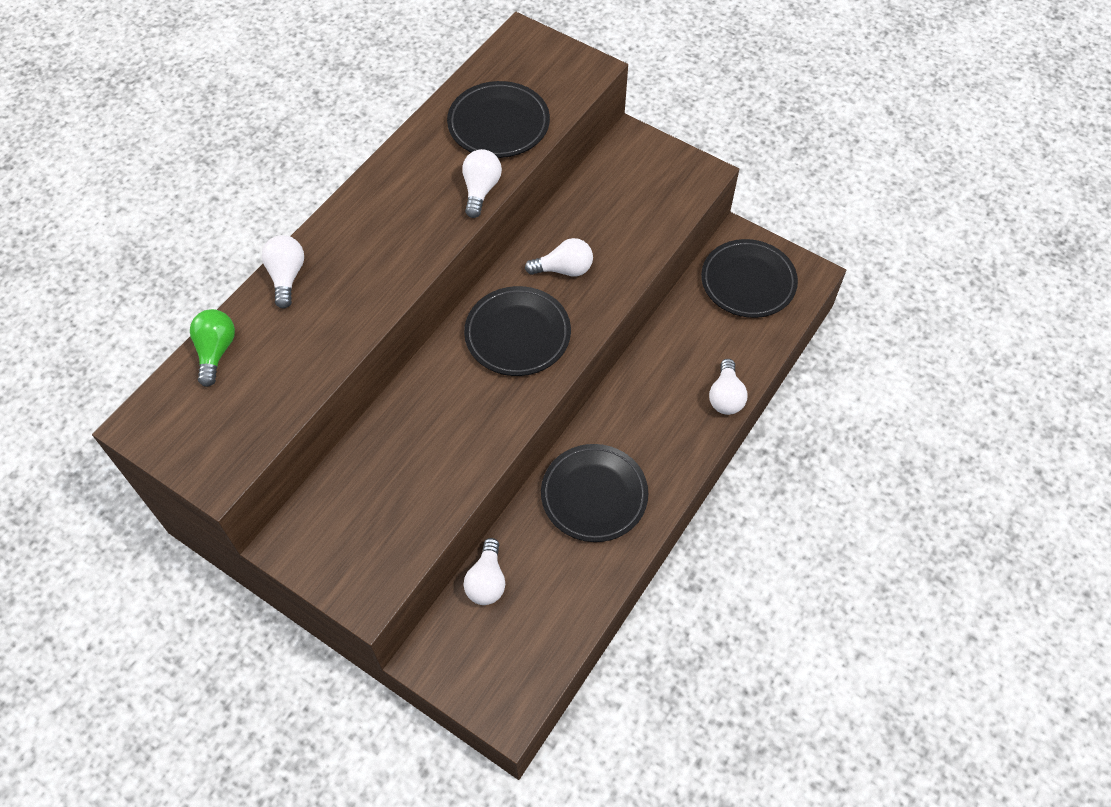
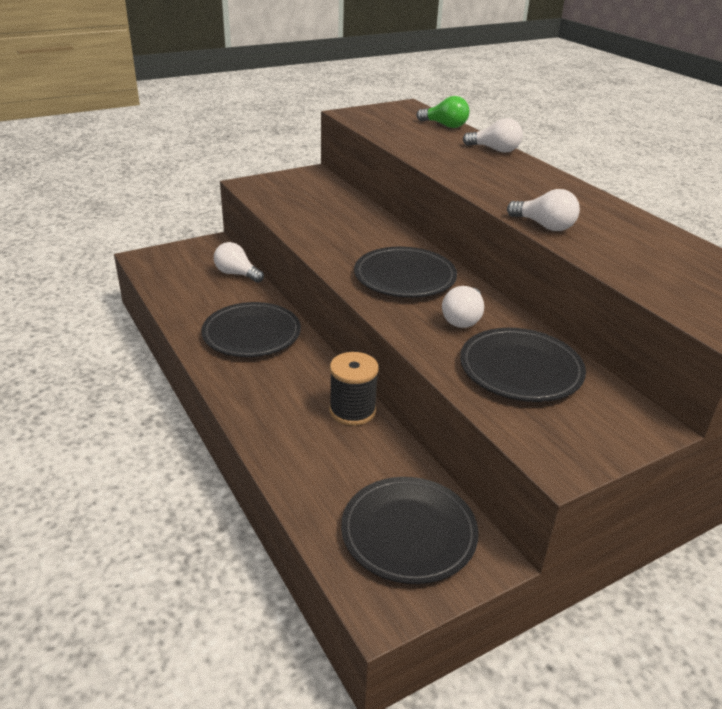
camera: 115 degrees right, 25 degrees down
(498, 124) = (637, 254): black plate -> black plate (520, 370)
(651, 363) = (352, 411): none -> black spool
(726, 396) = (272, 445): white light bulb -> none

